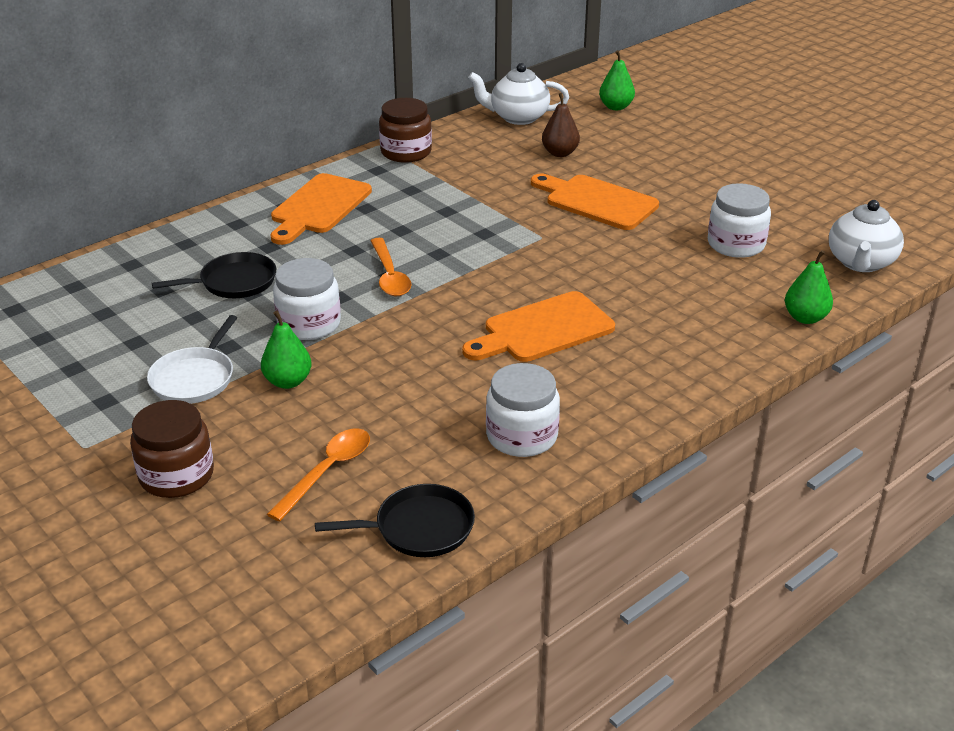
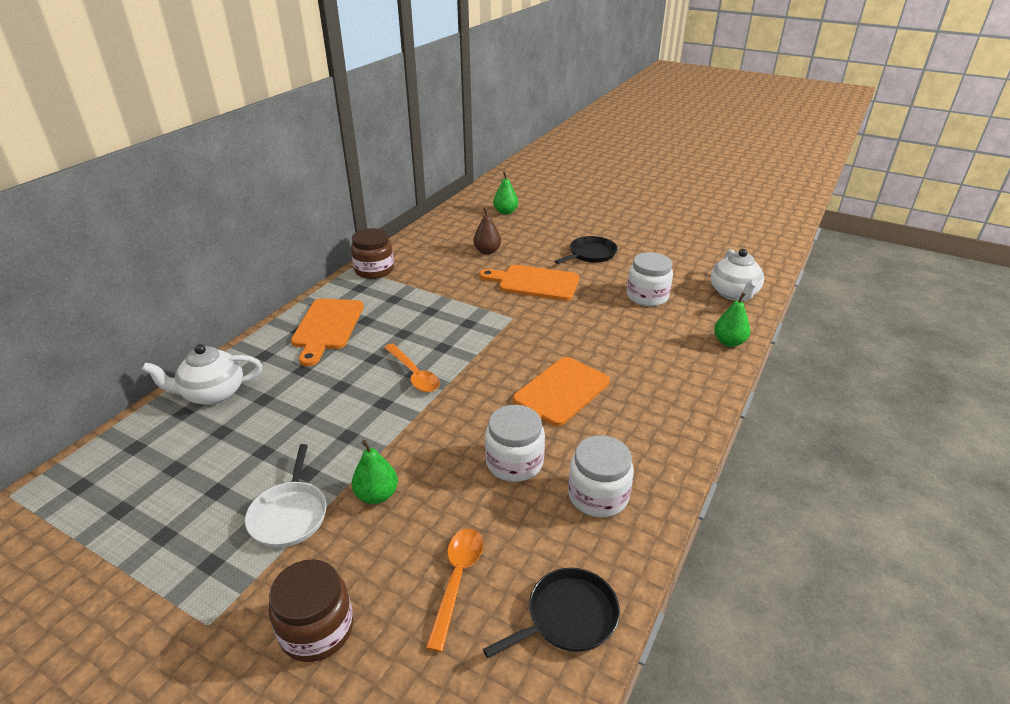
camera: 20 degrees left, 0 degrees up
(234, 282) = (285, 409): black pan -> black pan (590, 254)
(309, 324) = (369, 434): white jar -> white jar (514, 462)
(518, 117) = (442, 230): white teapot -> white teapot (213, 394)

